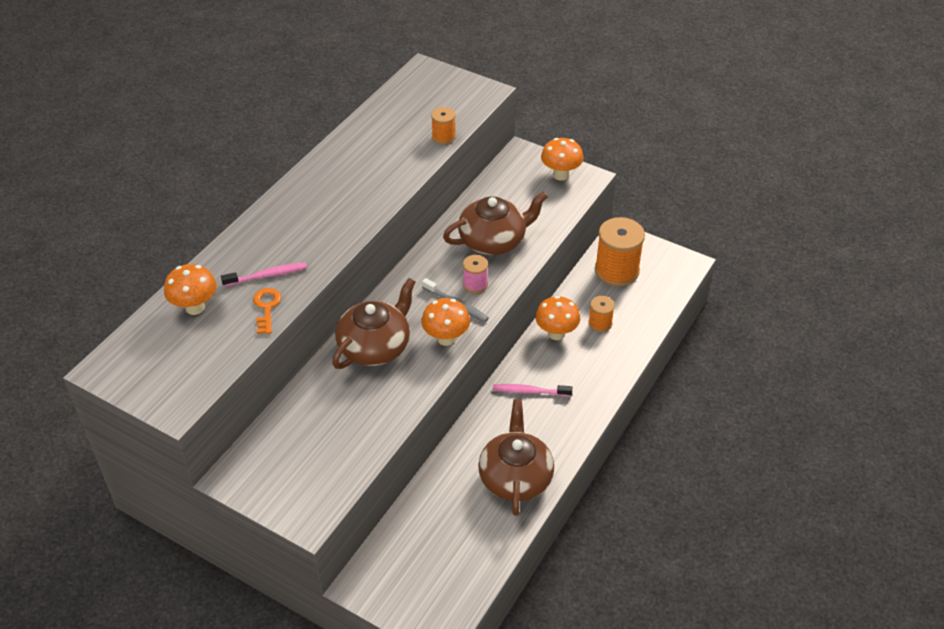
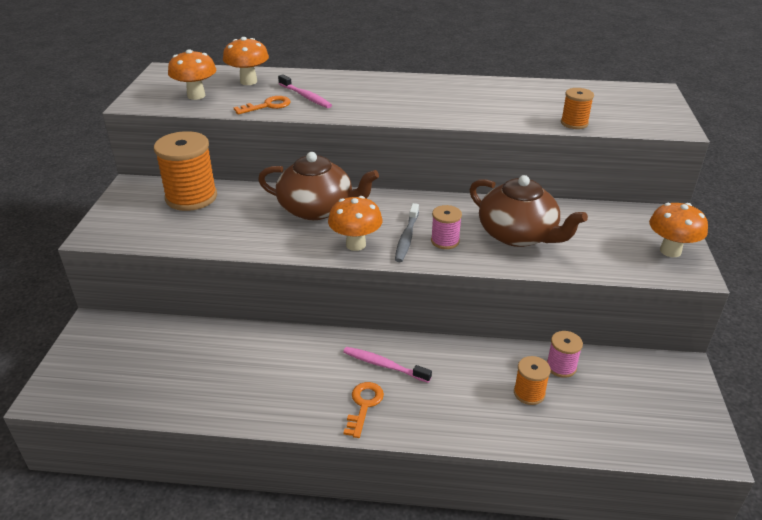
camera: 65 degrees right, 10 degrees down
(515, 477) = (260, 390): brown teapot -> none
(530, 391) = (384, 365): pink toothbrush -> pink toothbrush turned 45 degrees counterclockwise
(556, 333) = (482, 360): orange mushroom -> orange mushroom (196, 96)
(564, 418) = (364, 405): none -> orange key
(585, 295) = (561, 367): none -> pink spool
(616, 271) = (626, 383): orange spool -> orange spool (191, 197)

